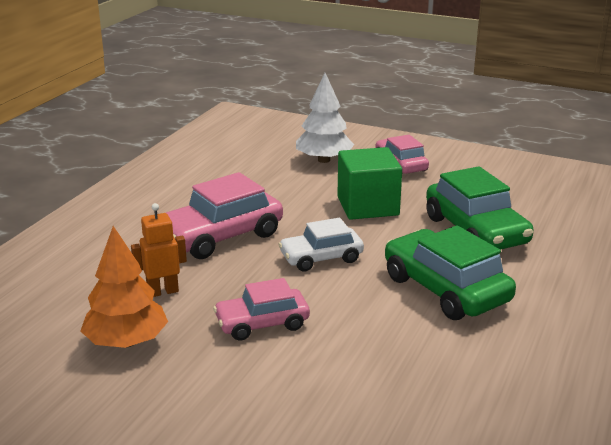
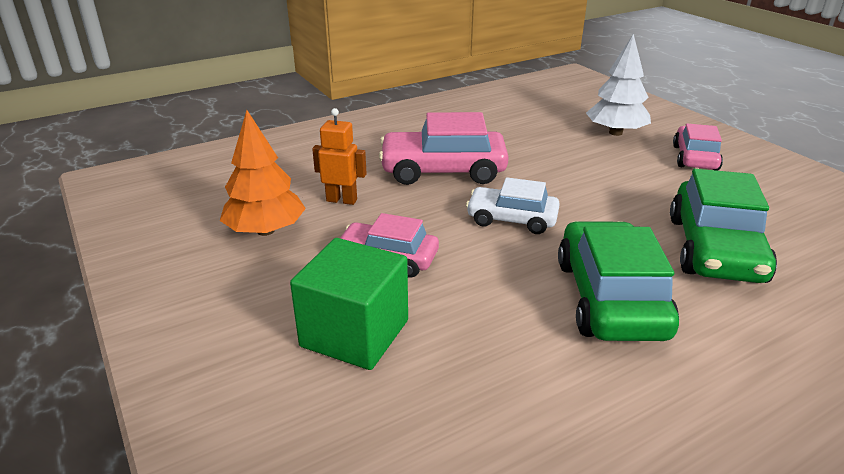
camera: 35 degrees right, 5 degrees up
(368, 206) = (614, 186): green cube -> green cube (355, 333)

